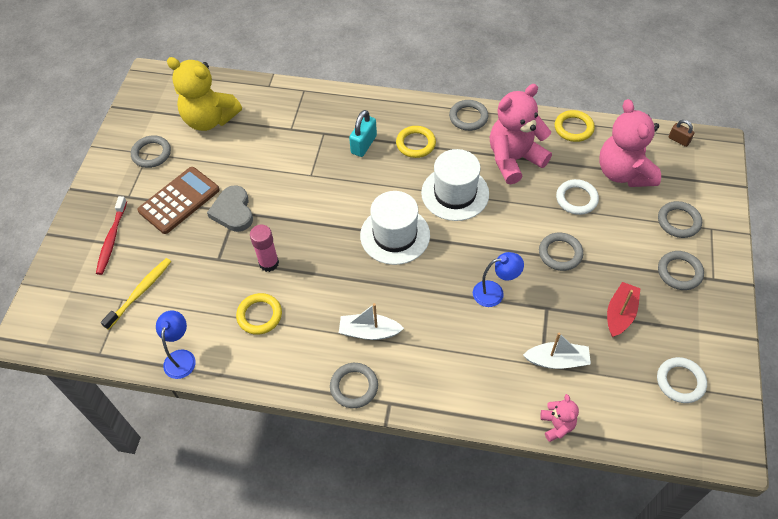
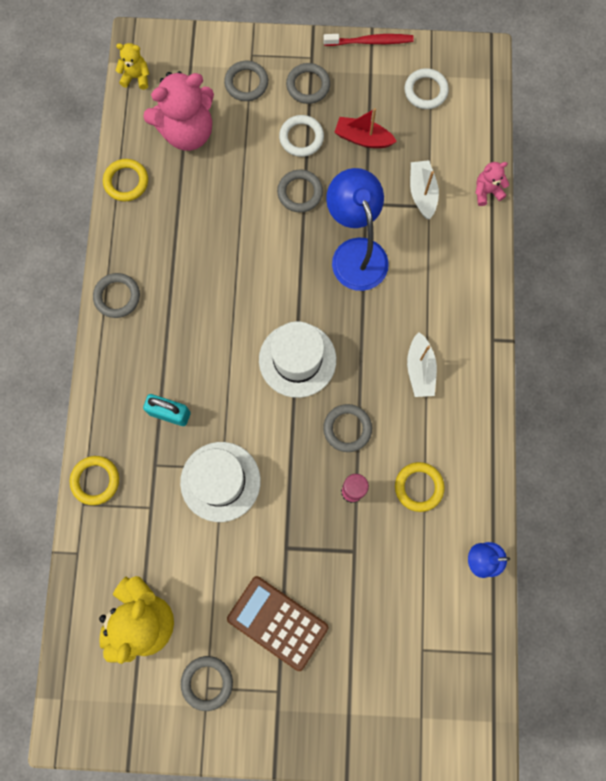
camera: 100 degrees left, 20 degrees up
(112, 239) = (344, 691): red toothbrush -> red toothbrush (370, 42)
(140, 293) = (411, 631): yellow toothbrush -> none
(233, 211) = (286, 550): grey heart -> none
(354, 387) = (482, 375): grey ring -> grey ring (347, 428)
(415, 144) = (163, 352): yellow ring -> yellow ring (95, 480)
(455, 193) = (233, 302): white hat -> white hat (220, 481)
(495, 292) = (355, 252): blue lamp -> blue lamp, size x1.79
(514, 159) = (178, 242): pink teddy bear -> none
(576, 199) = (227, 178): white ring -> white ring (301, 138)
(679, 140) = (136, 77): brown padlock -> yellow teddy bear

